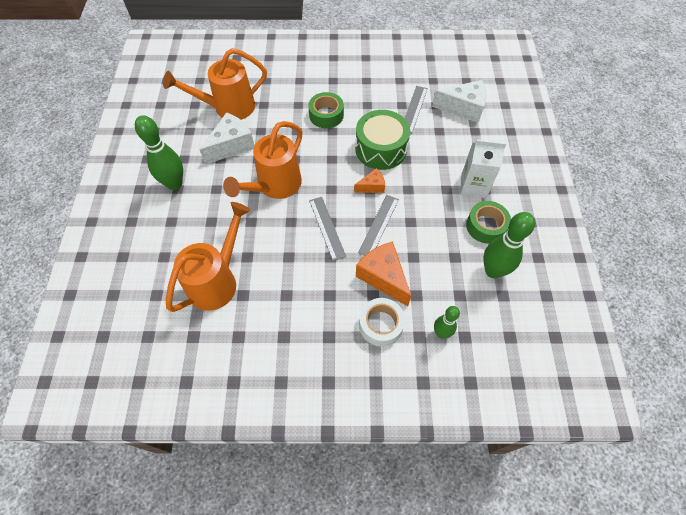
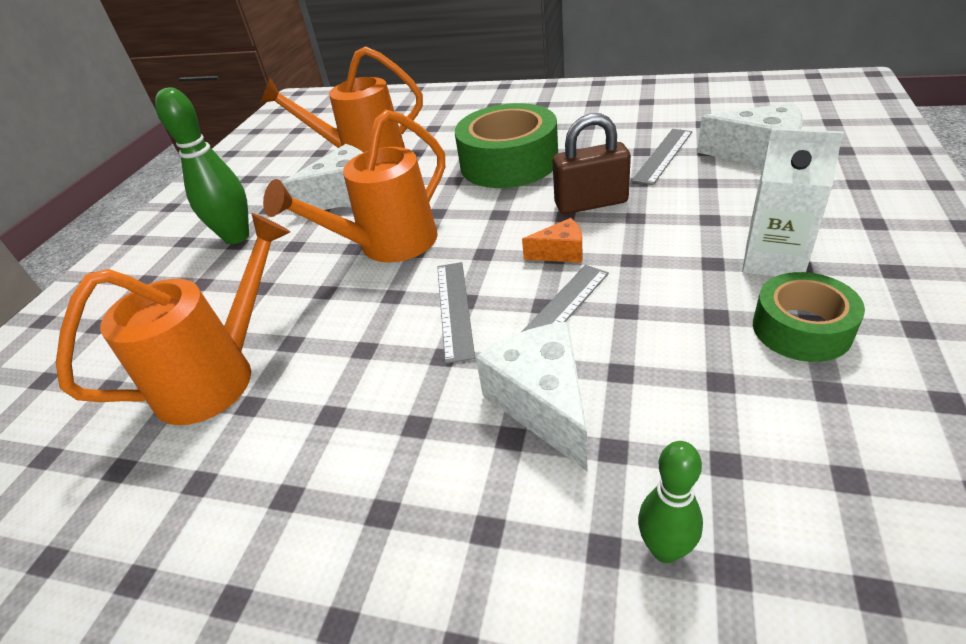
camera: 20 degrees right, 20 degrees down
(326, 115) = (509, 162): green tape -> green tape, size x1.70
(380, 325) = (510, 504): white tape -> none
(381, 149) = (591, 203): green drum -> brown padlock
(383, 277) = (543, 403): orange cheese -> white cheese
(493, 271) = (820, 419): green bowling pin -> none

